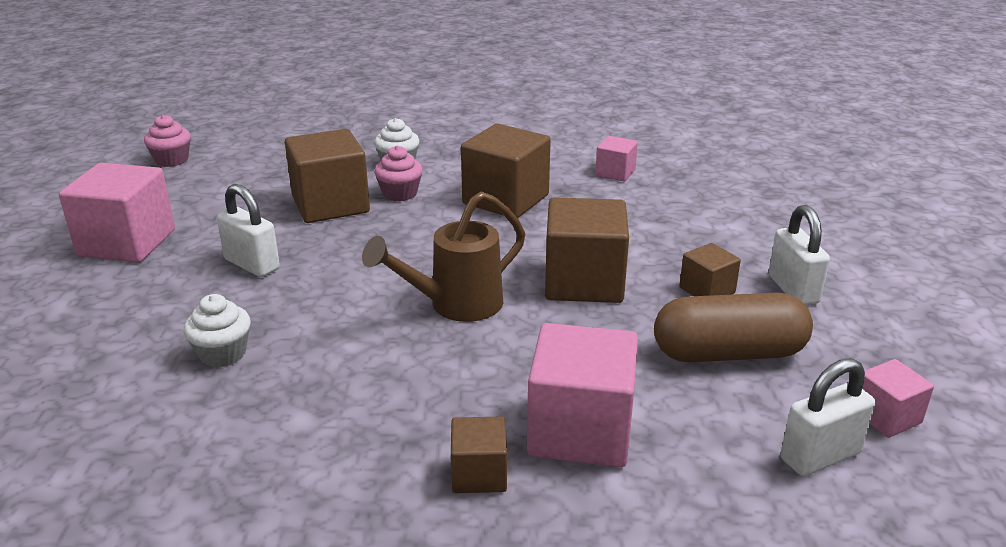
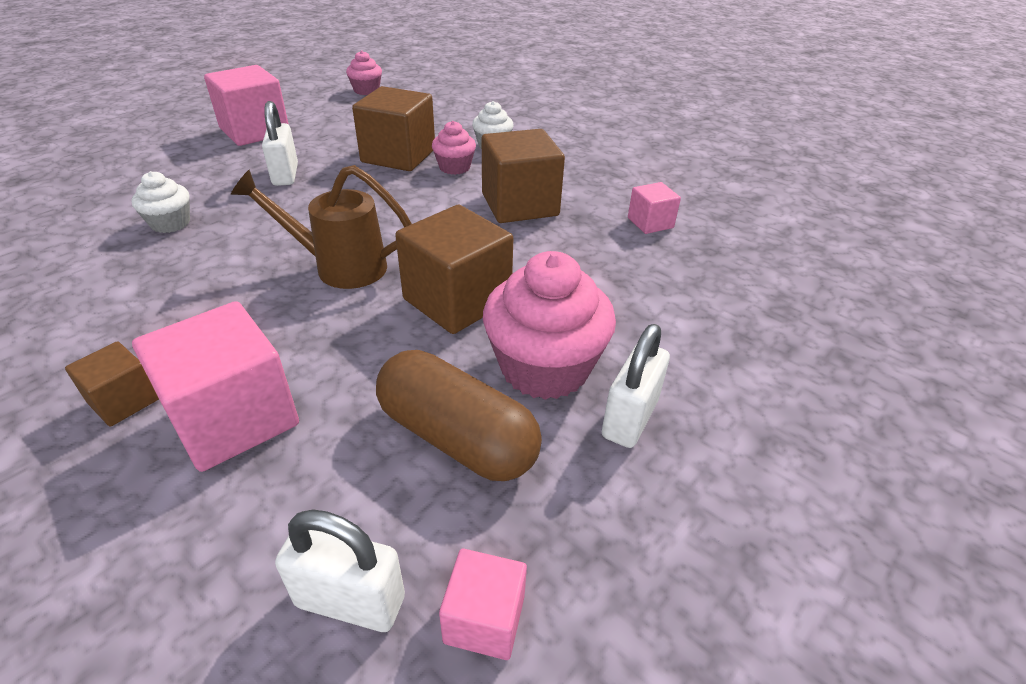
camera: 40 degrees right, 10 degrees up
(707, 290) = (544, 368): brown cube -> pink cupcake

